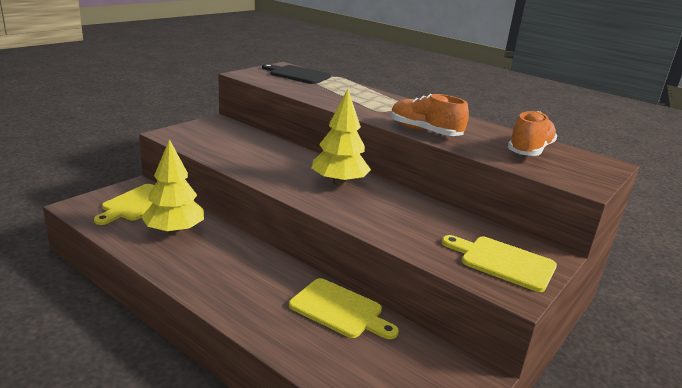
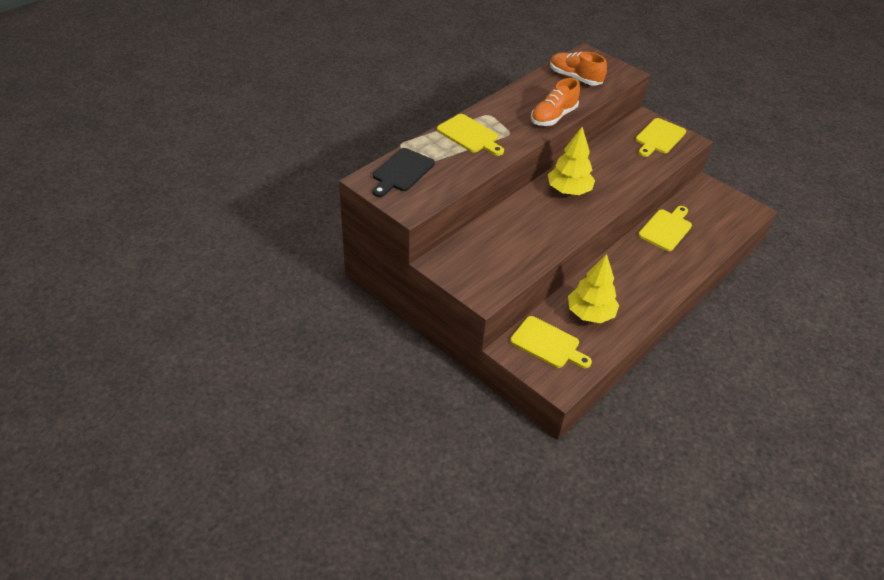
camera: 85 degrees left, 20 degrees up
(365, 97) = (469, 135): none -> yellow cutting board

